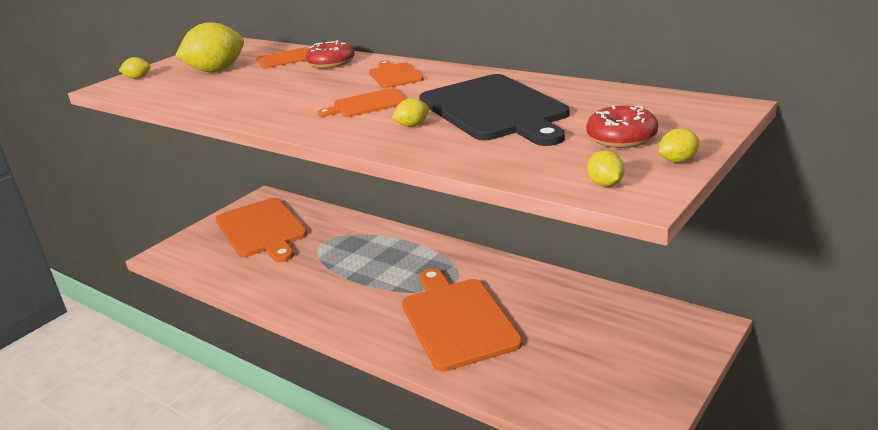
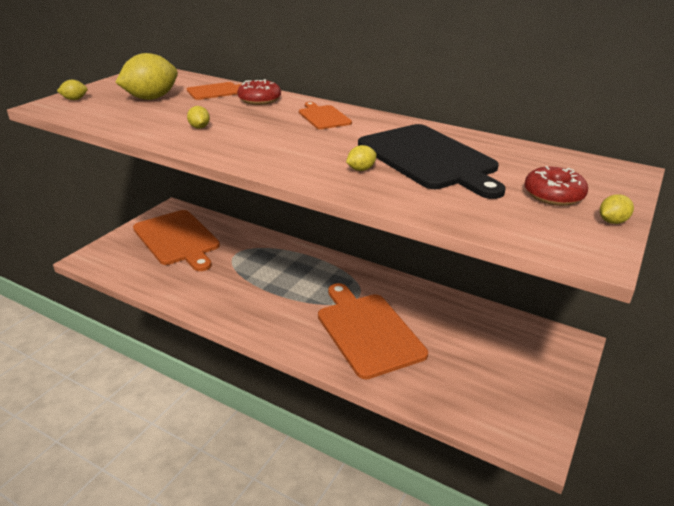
camera: 10 degrees left, 5 degrees up
(367, 104) = (309, 144): orange cutting board -> none
(605, 184) = (561, 241): yellow lemon -> yellow lemon (199, 127)

